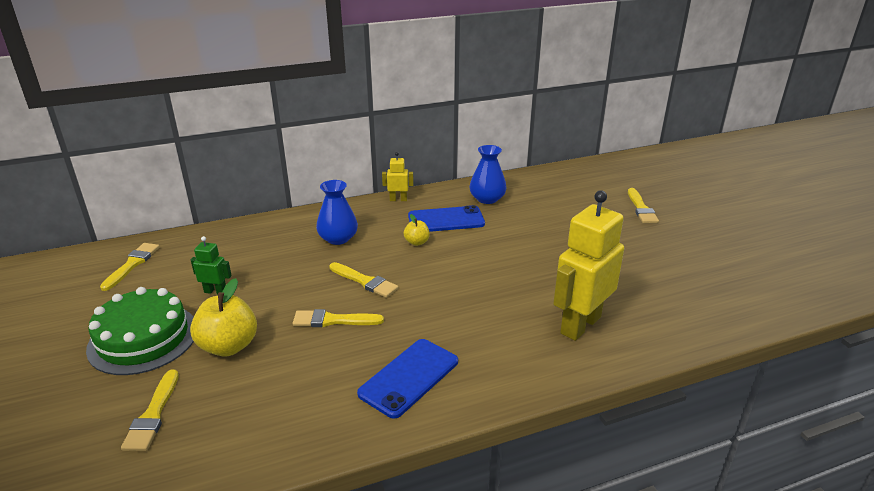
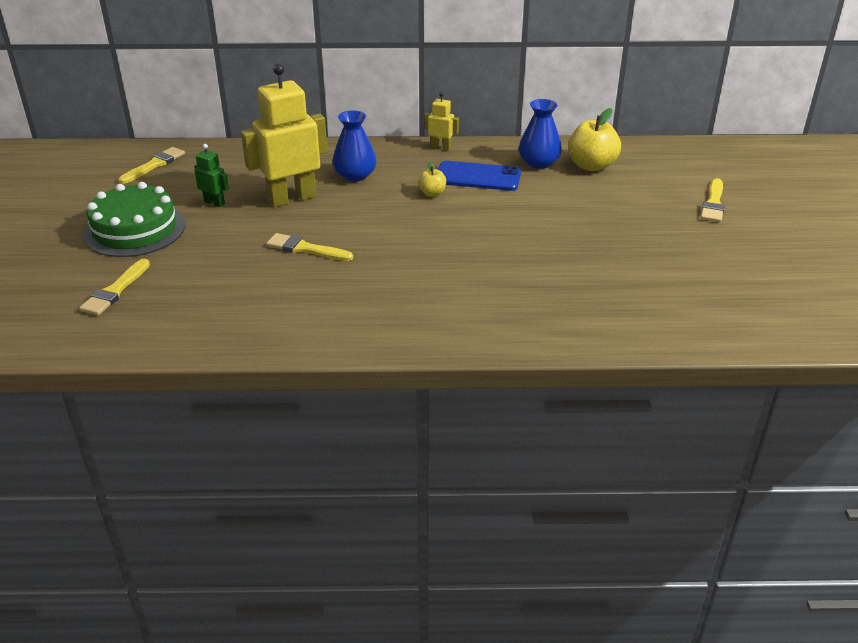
camera: 20 degrees right, 5 degrees up
(229, 346) = (202, 251): yellow apple -> yellow apple (591, 166)
(365, 281) = (357, 220): yellow brush -> none
(409, 377) = (345, 311): blue phone -> none
(580, 325) = (546, 303): yellow robot -> yellow robot (292, 198)

